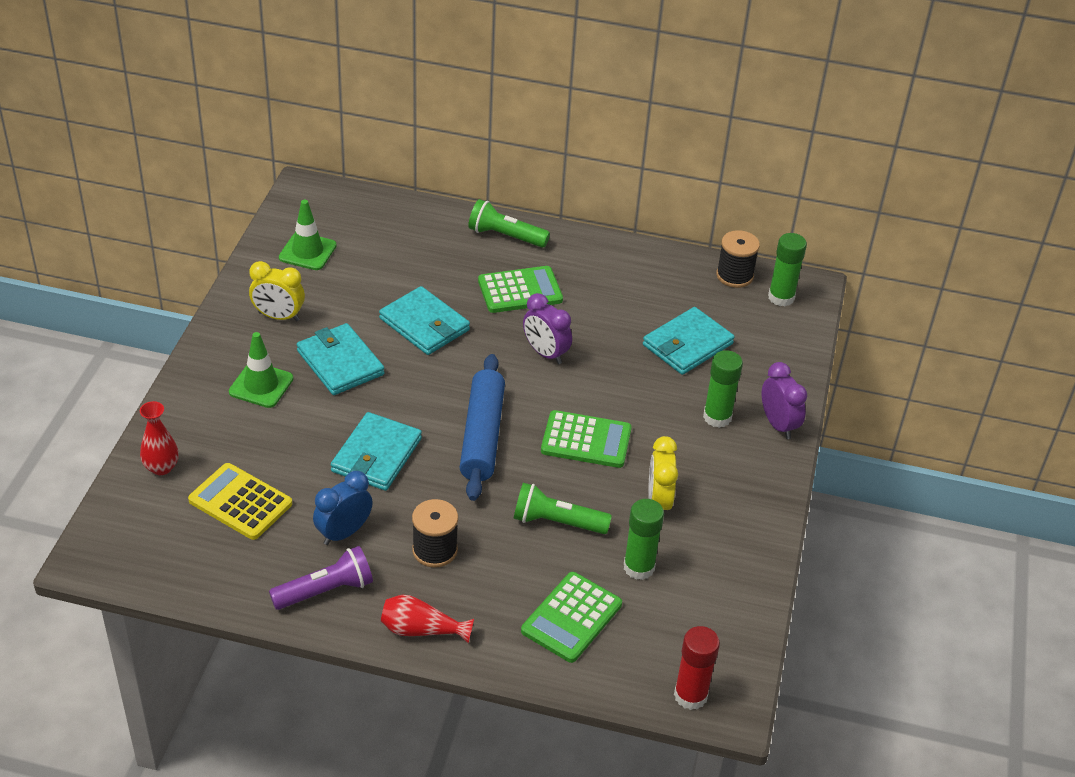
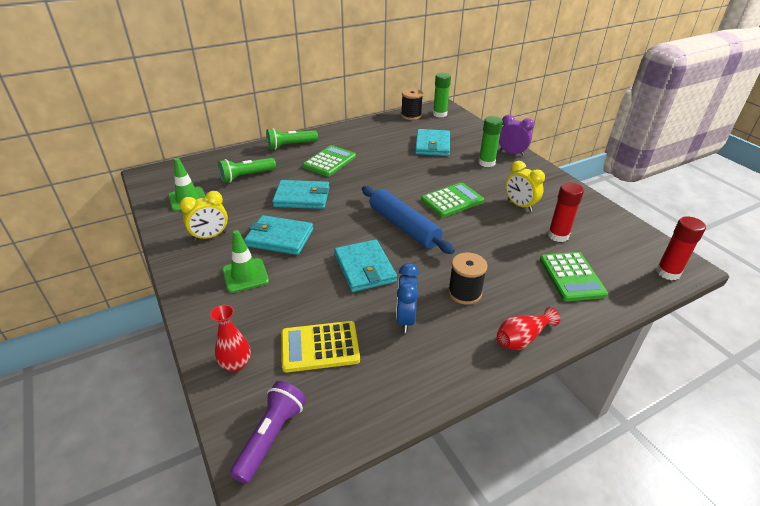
camera: 40 degrees left, 5 degrees down
(325, 590) = (443, 358): purple flashlight -> purple flashlight (271, 436)
(545, 353) = (379, 178): purple clock -> none
(557, 522) = (496, 241): green flashlight -> green flashlight (246, 176)
(639, 567) = (558, 235): green glue stick -> red glue stick

